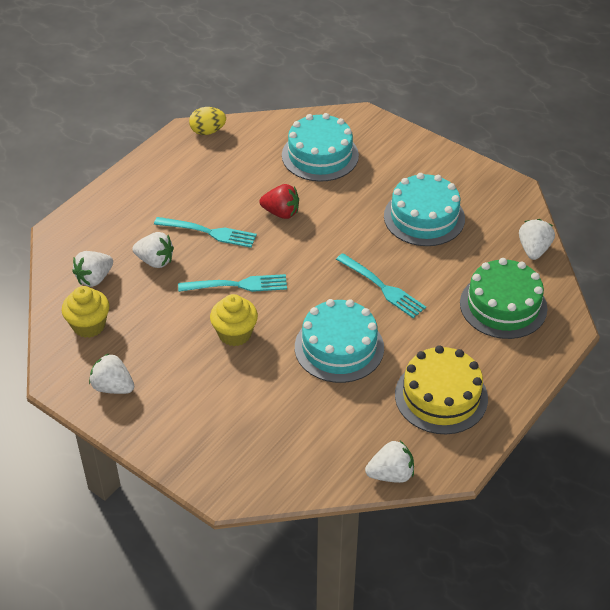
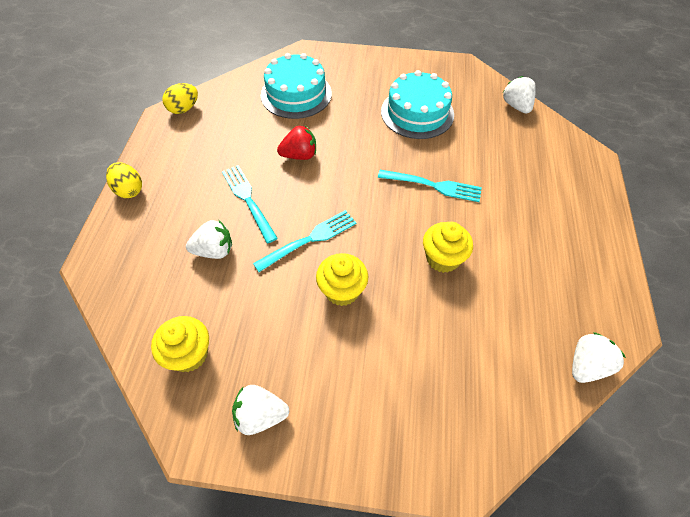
camera: 30 degrees left, 10 degrees up
(94, 278) = (163, 297): white strawberry -> none
(119, 185) = (129, 190): none -> yellow egg
(209, 232) = (248, 200): turquoise fork -> turquoise fork turned 105 degrees counterclockwise
(339, 347) = (442, 258): turquoise cake -> yellow cupcake
(441, 396) = (559, 263): yellow cake -> none
(503, 306) = (535, 160): green cake -> none

